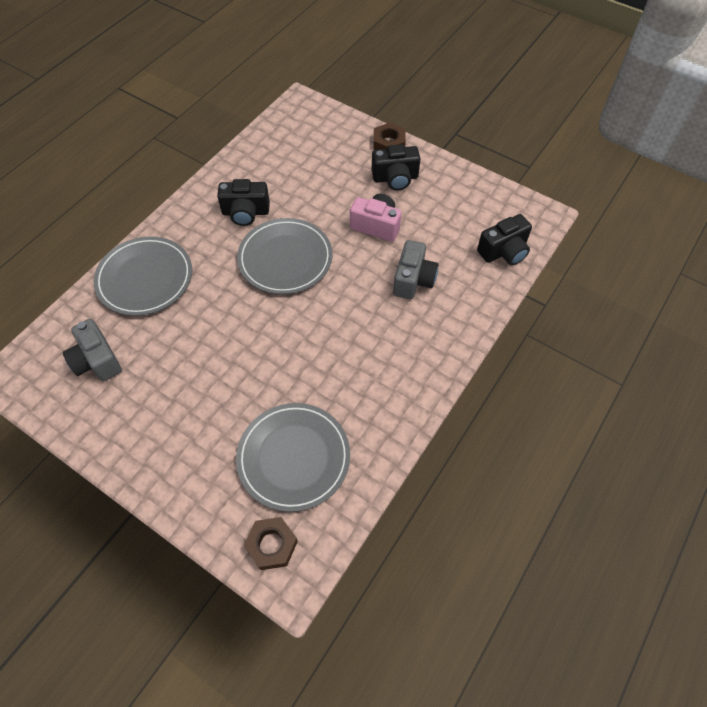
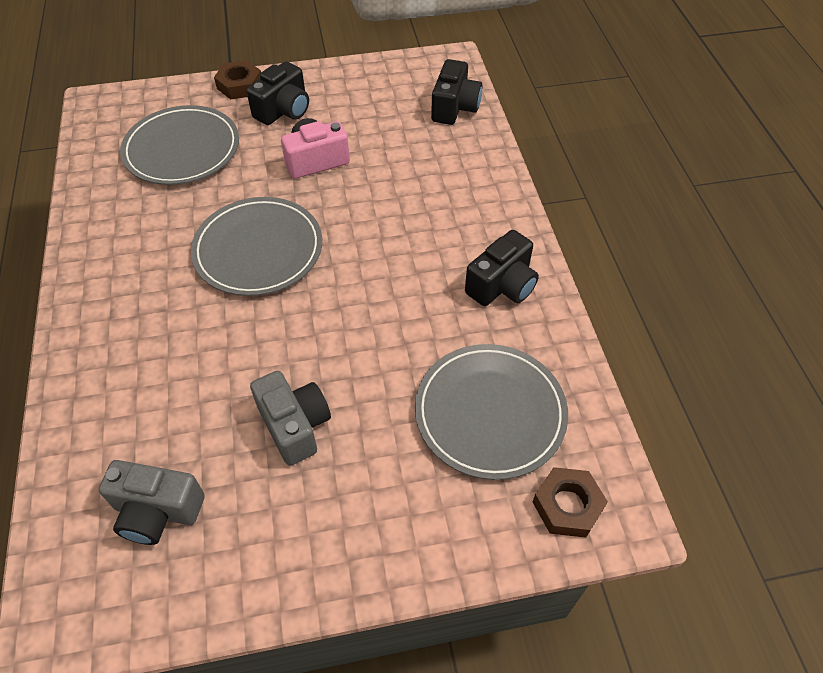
camera: 45 degrees left, 5 degrees down
(145, 278) = (113, 383): grey plate -> grey plate (182, 149)
(245, 212) = (159, 238): black camera -> black camera (502, 285)
(413, 280) = (407, 181): grey camera -> grey camera (295, 426)

